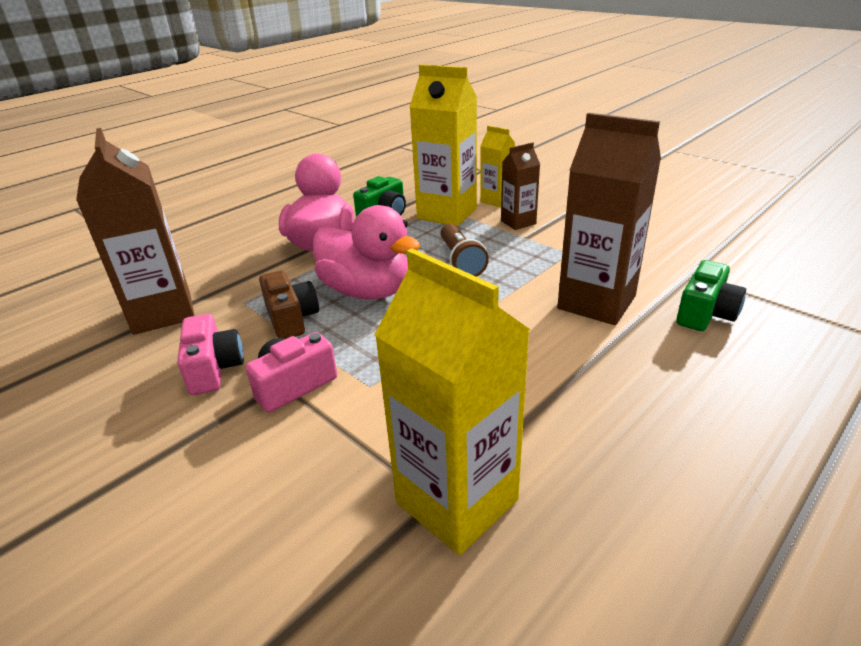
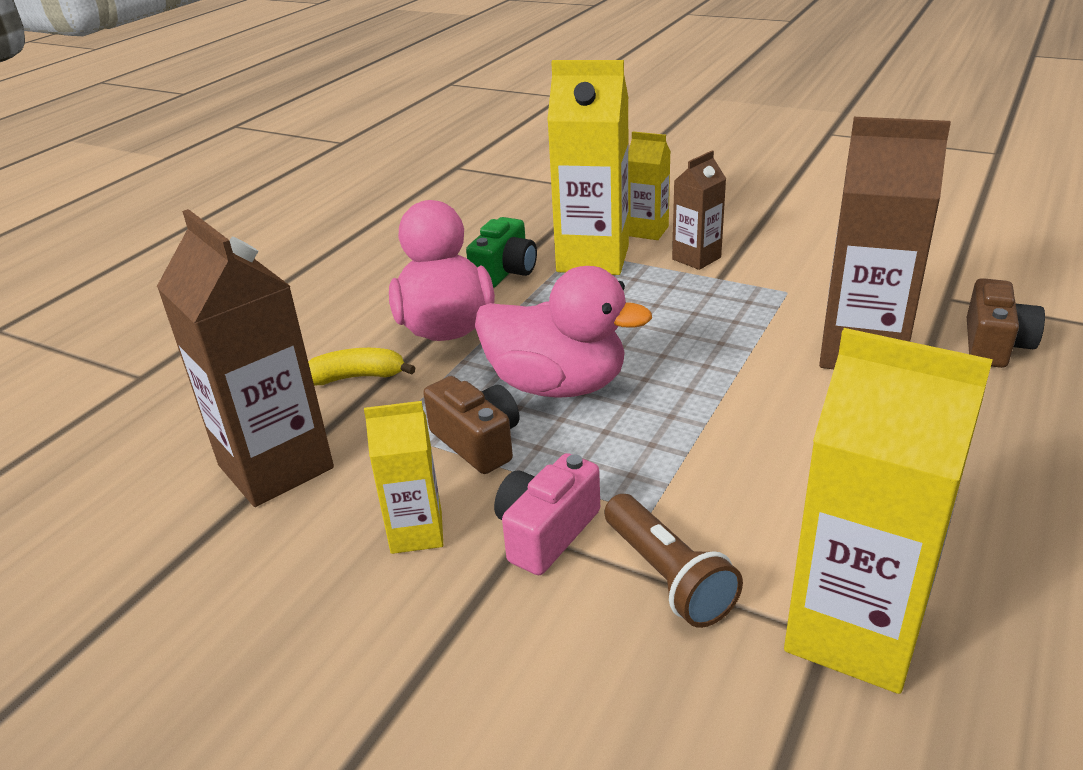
camera: 15 degrees left, 0 degrees up
(214, 369) = (416, 532): pink camera -> yellow carton
(248, 266) = (357, 377): none -> yellow banana
(461, 261) = (656, 323): brown flashlight -> brown flashlight (668, 576)
(705, 313) = (994, 345): green camera -> brown camera

